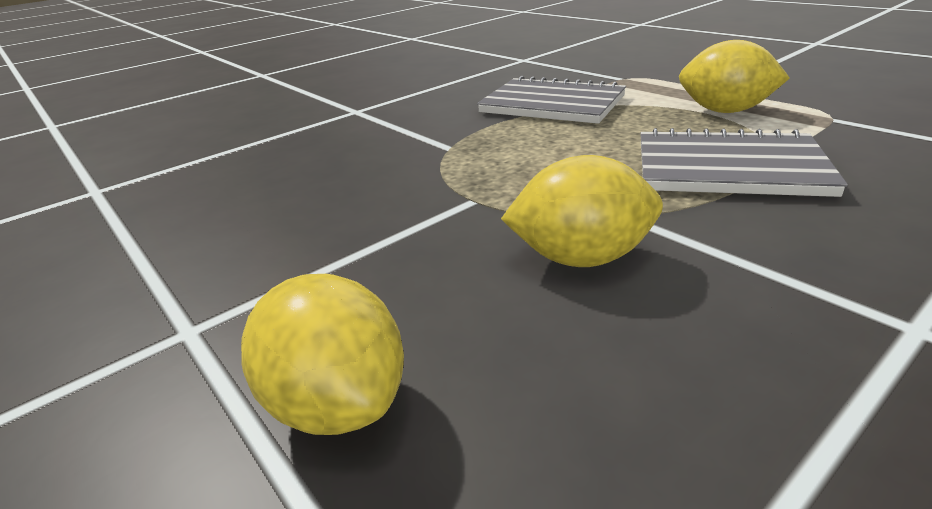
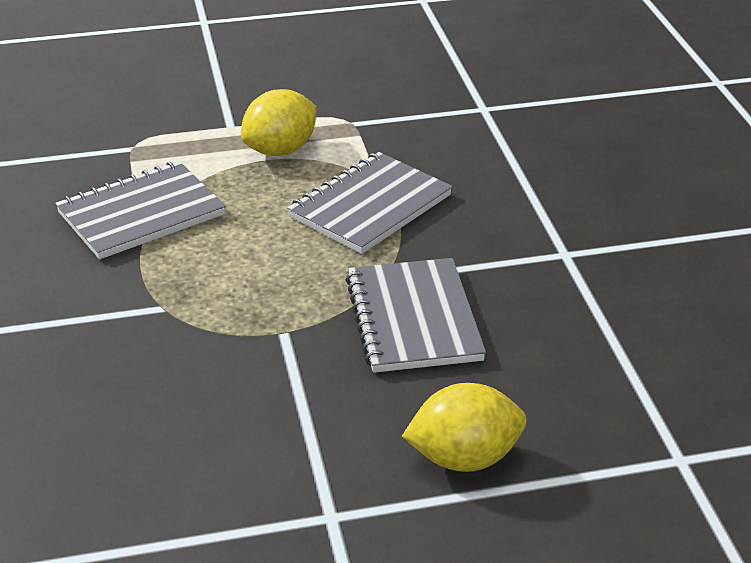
camera: 65 degrees left, 5 degrees up
(581, 258) = (413, 319): yellow lemon -> grey notebook

